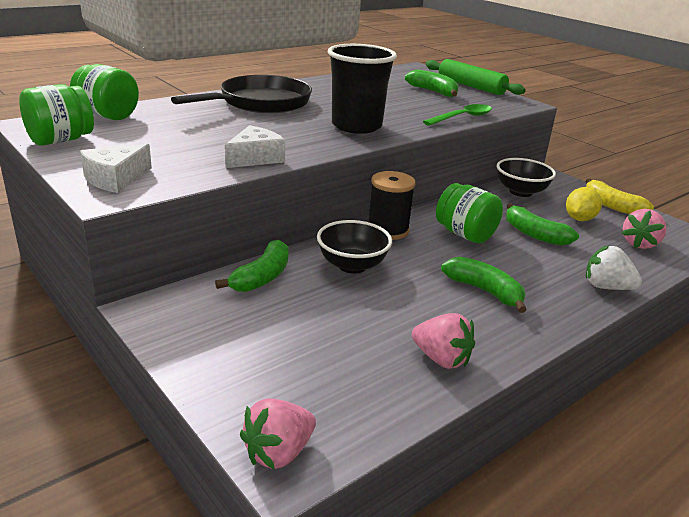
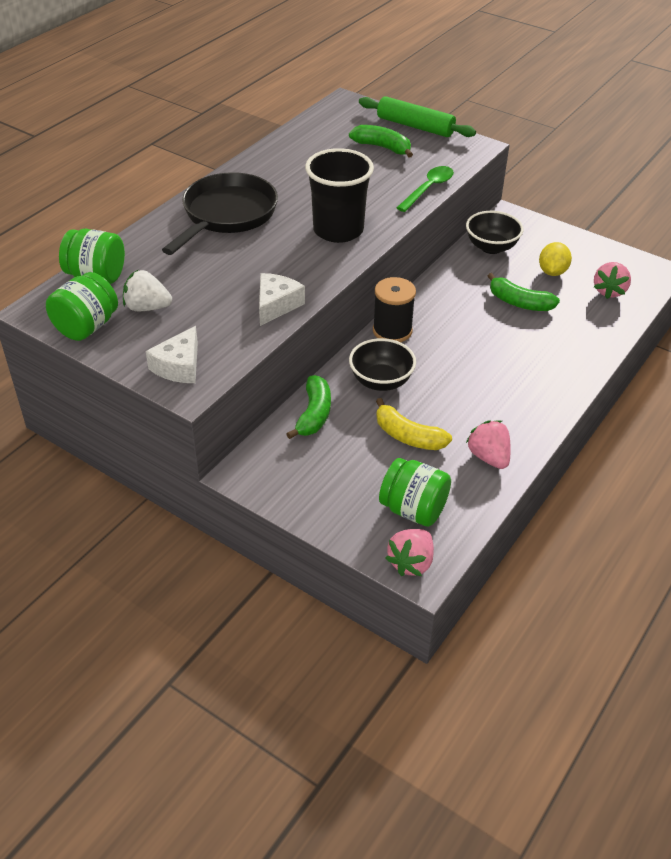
camera: 15 degrees left, 15 degrees up
(441, 359) = (488, 457): pink strawberry -> pink strawberry turned 135 degrees counterclockwise
(465, 234) = (460, 318): green jar -> green jar (413, 509)
(484, 291) = (498, 381): green banana -> none
(606, 287) = (591, 350): white strawberry -> white strawberry (147, 307)
(611, 205) = (576, 246): yellow banana -> yellow banana (408, 436)

